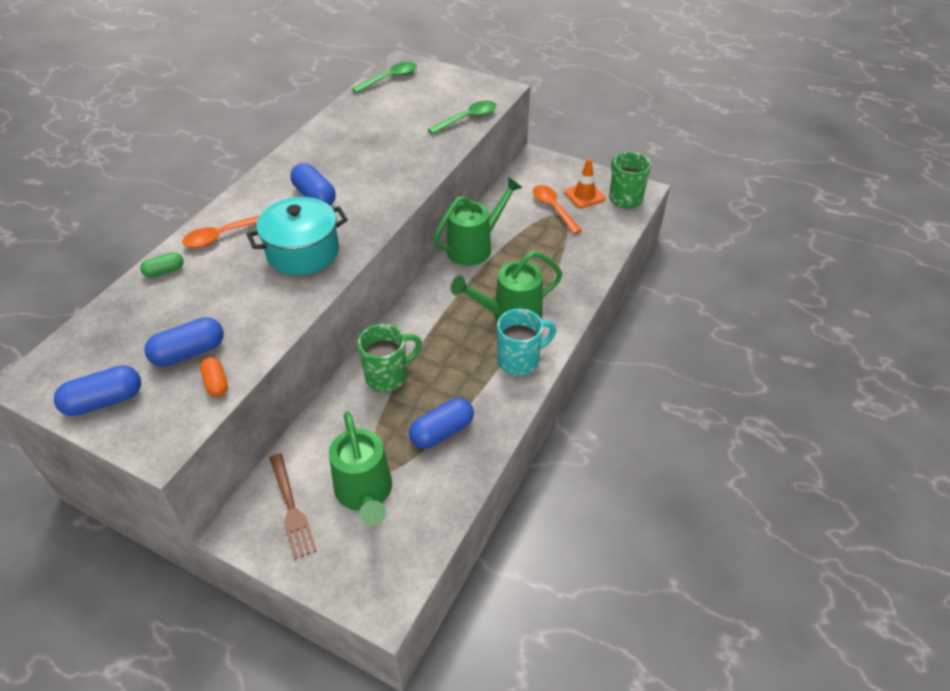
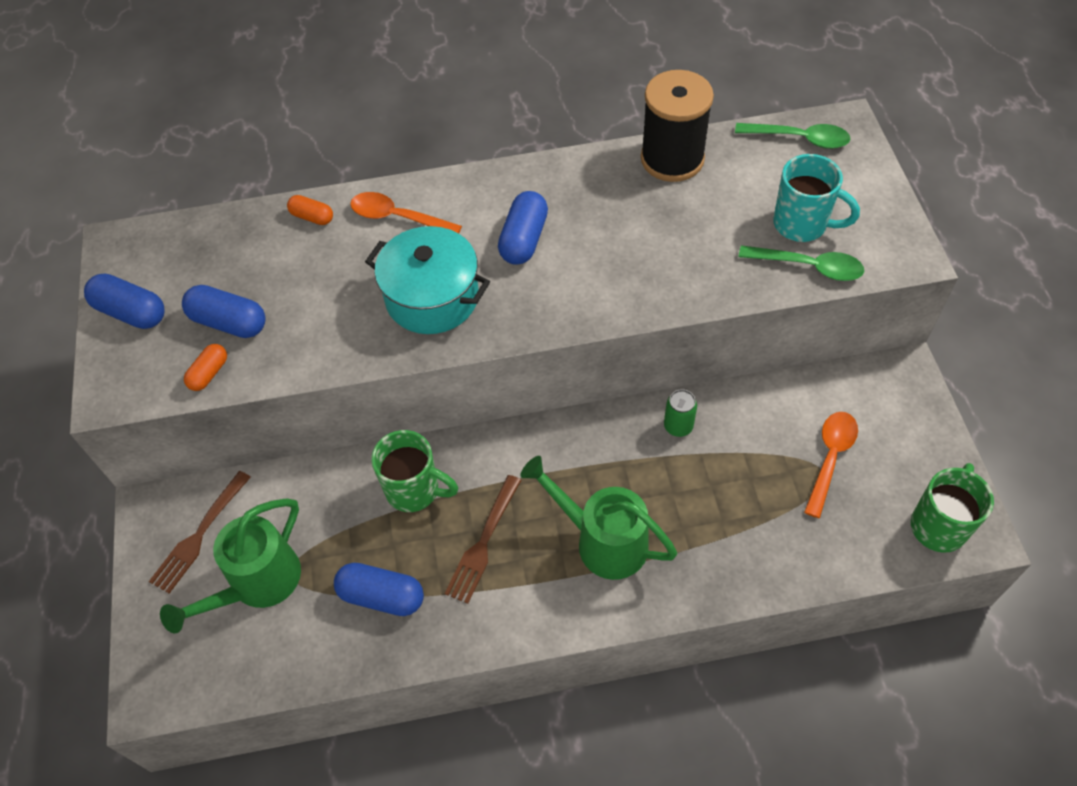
camera: 55 degrees right, 10 degrees up
(164, 271) = (312, 217): green capsule -> orange capsule
(341, 120) = (672, 159): none -> black spool
(457, 364) = (483, 542): none -> brown fork
(475, 247) = (678, 426): green watering can -> green can
(520, 360) = (541, 601): turquoise mug -> turquoise mug (802, 225)
(584, 195) = (893, 475): orange traffic cone -> none

